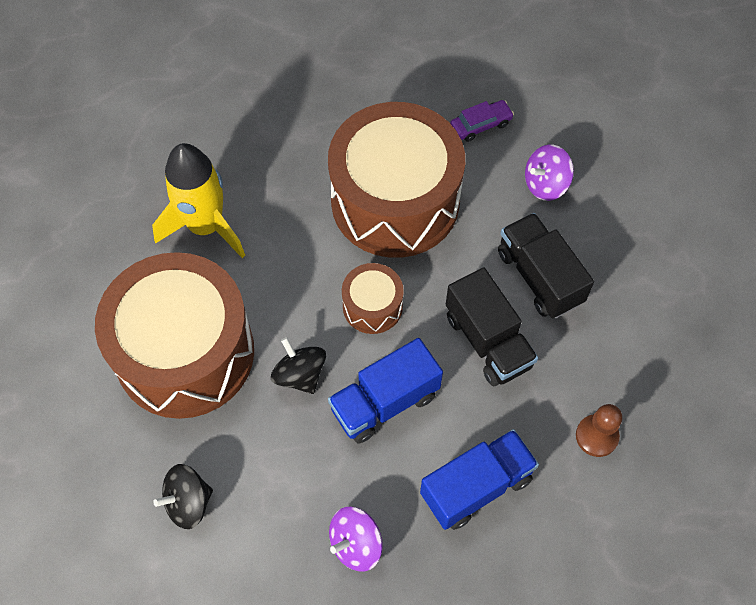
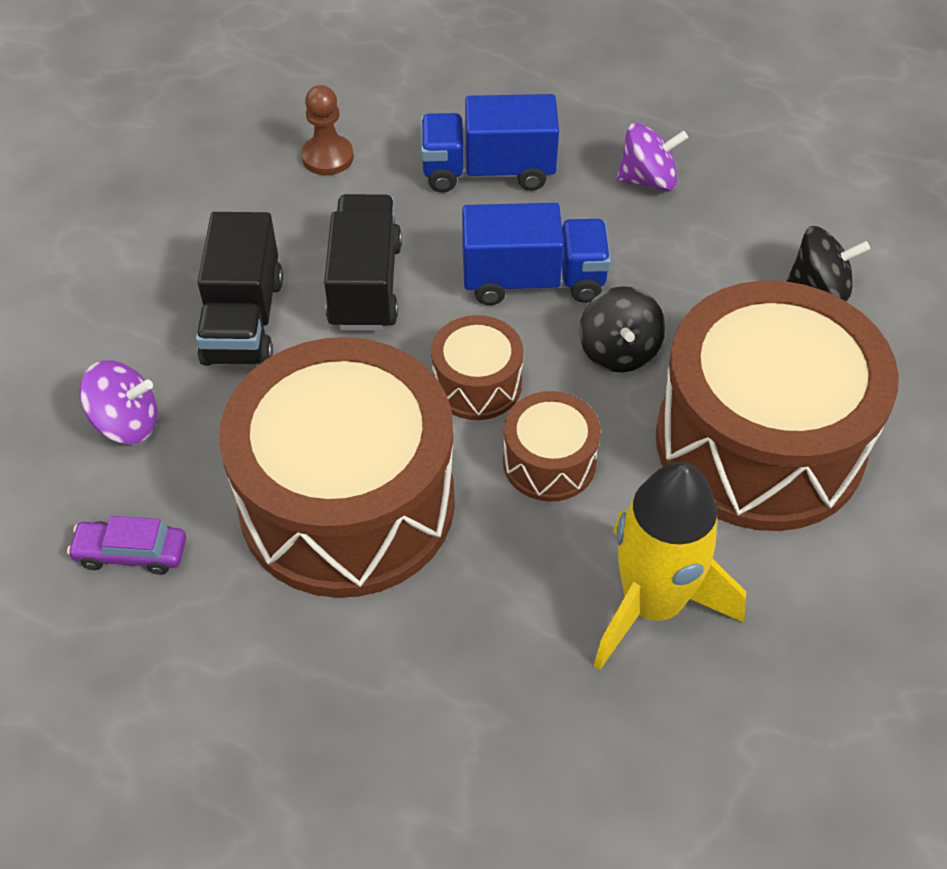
camera: 150 degrees left, 10 degrees down
(301, 278) = (549, 462): none -> brown drum

